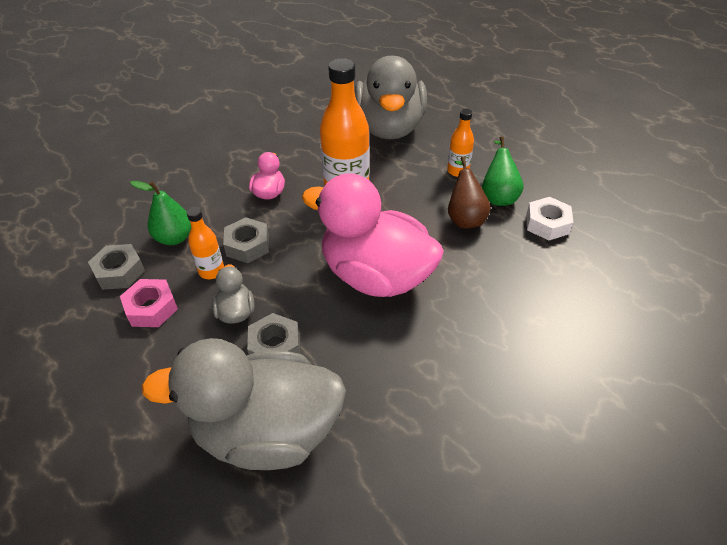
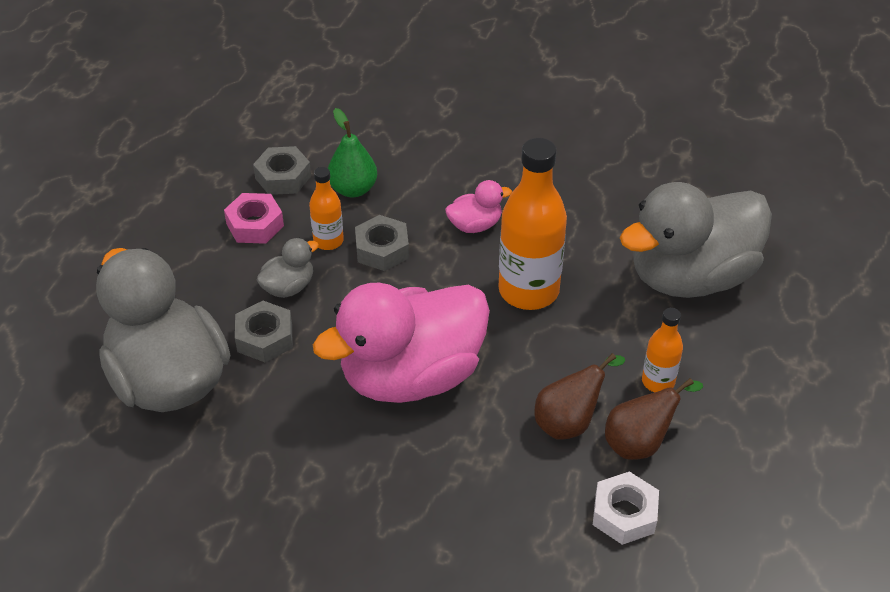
camera: 60 degrees right, 0 degrees up
(376, 276) = (411, 376): pink duck -> pink duck turned 120 degrees counterclockwise
(498, 196) = (640, 442): green pear -> brown pear

